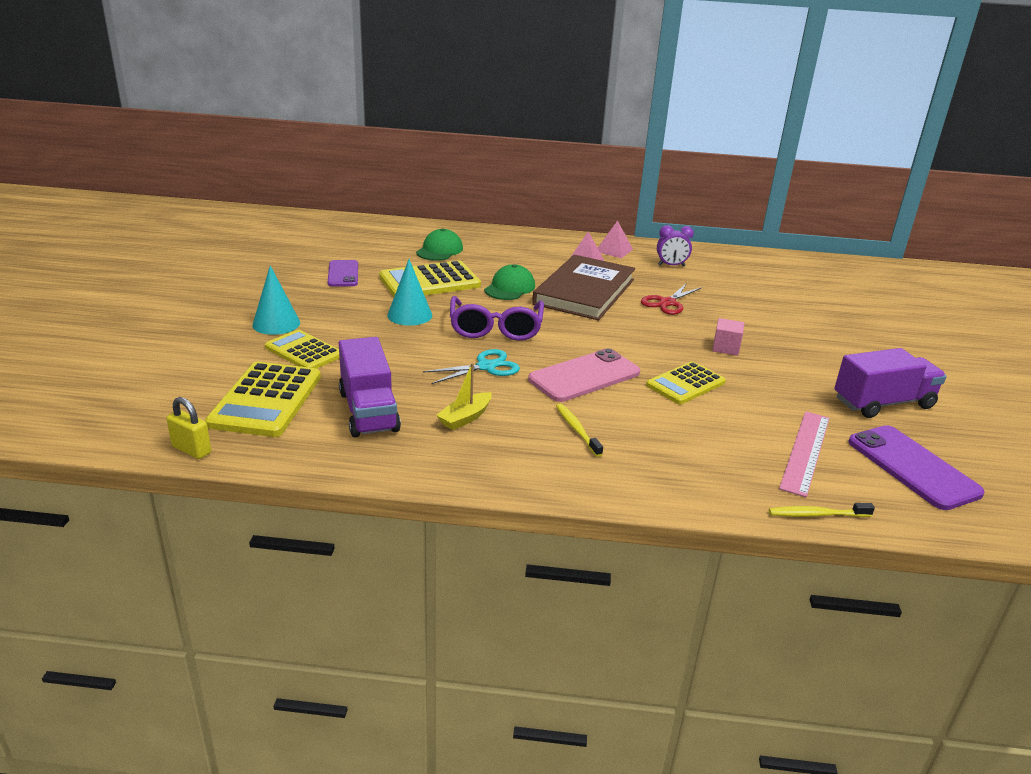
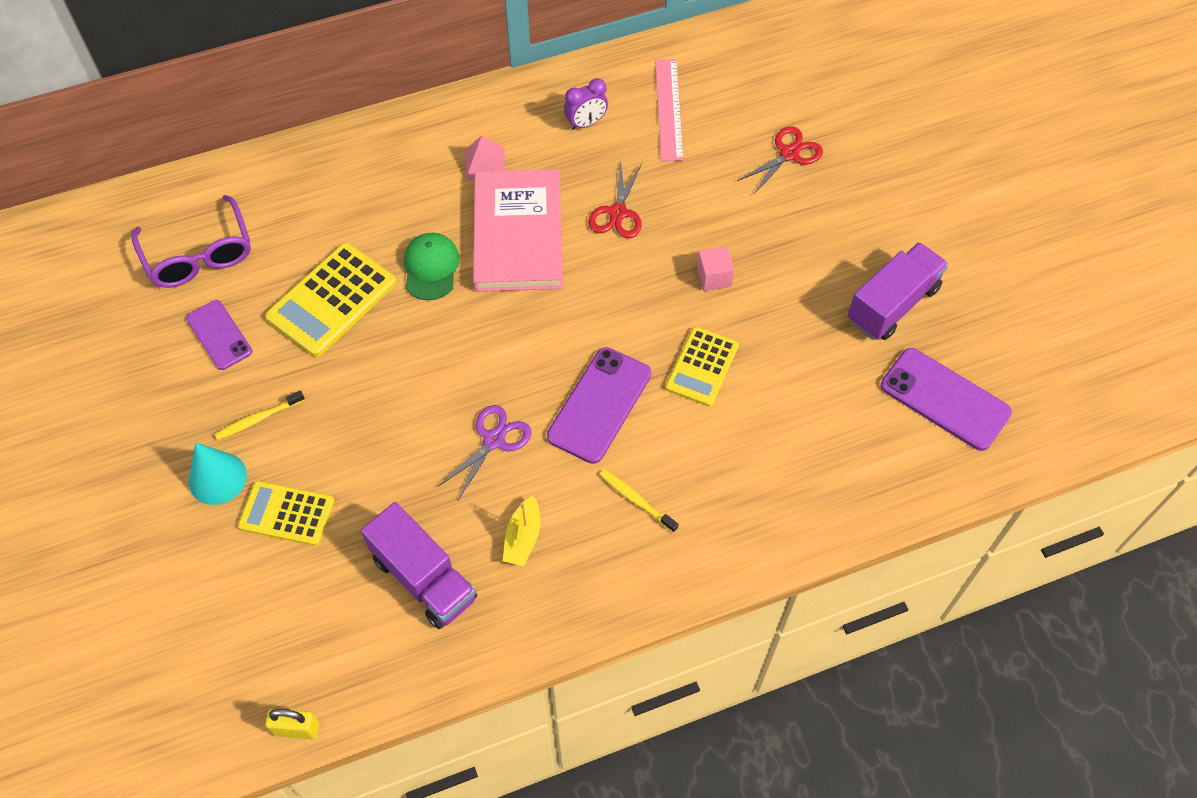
camera: 25 degrees left, 30 degrees up
(266, 400) = (310, 616): yellow calculator -> none
(409, 315) = (354, 383): turquoise cone -> none
(439, 250) = (299, 221): green cap -> none
(486, 367) = (493, 440): turquoise scissors -> purple scissors
(496, 328) = (462, 361): purple glasses -> purple glasses (198, 254)
(584, 292) = (518, 234): brown book -> pink book
(584, 376) = (599, 405): pink phone -> purple phone
(614, 250) = (504, 117): pink pyramid -> none
(805, 452) = (849, 424): pink ruler -> pink ruler (669, 109)
(817, 514) = (888, 513): yellow toothbrush -> yellow toothbrush (258, 419)
(826, 314) = (789, 154): none -> red scissors

